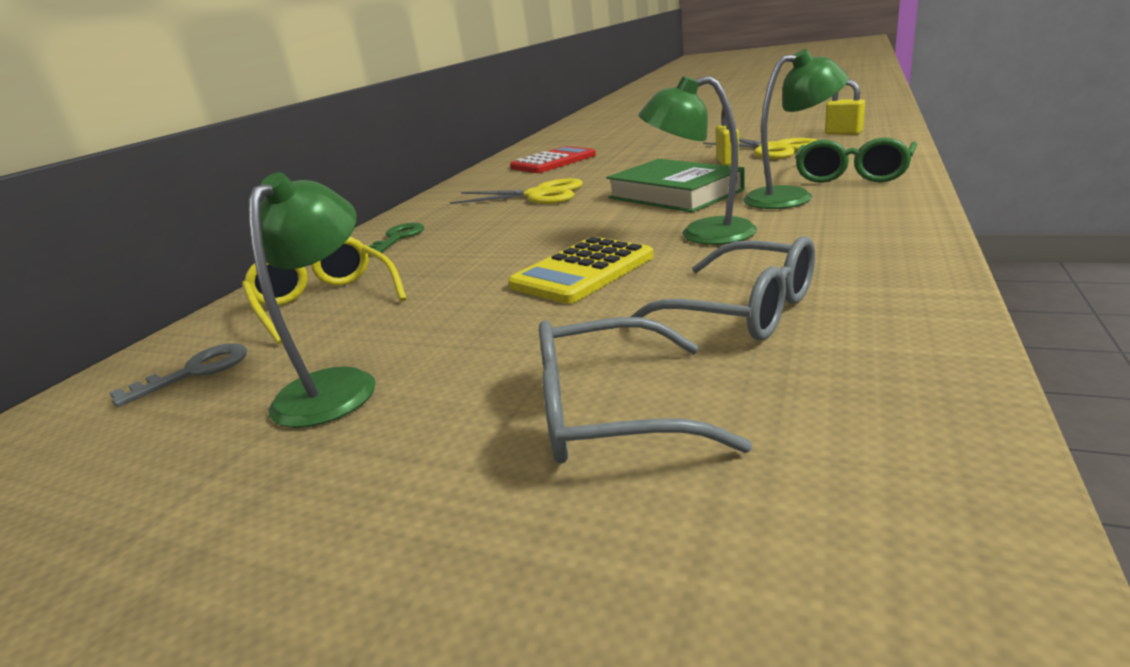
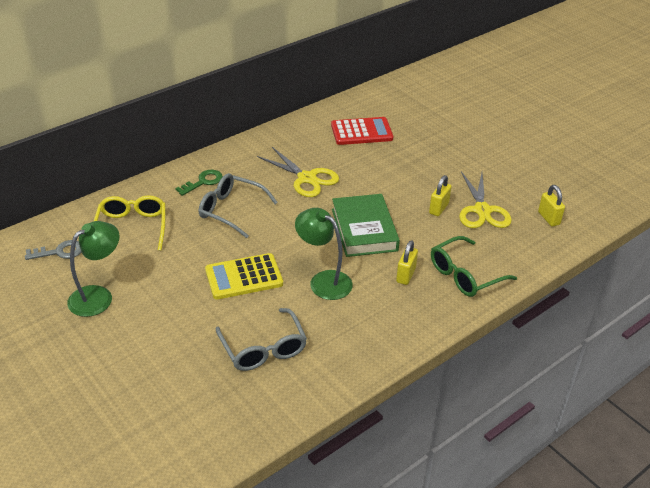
camera: 25 degrees right, 15 degrees up
(607, 413) = (162, 370): grey glasses -> grey glasses (231, 210)
(791, 197) = (405, 275): green lamp -> yellow padlock

